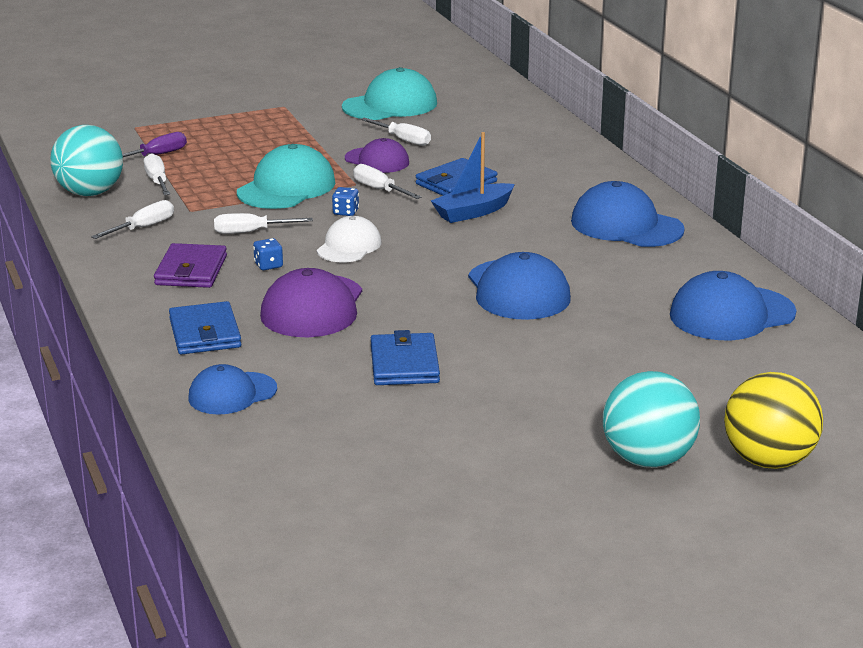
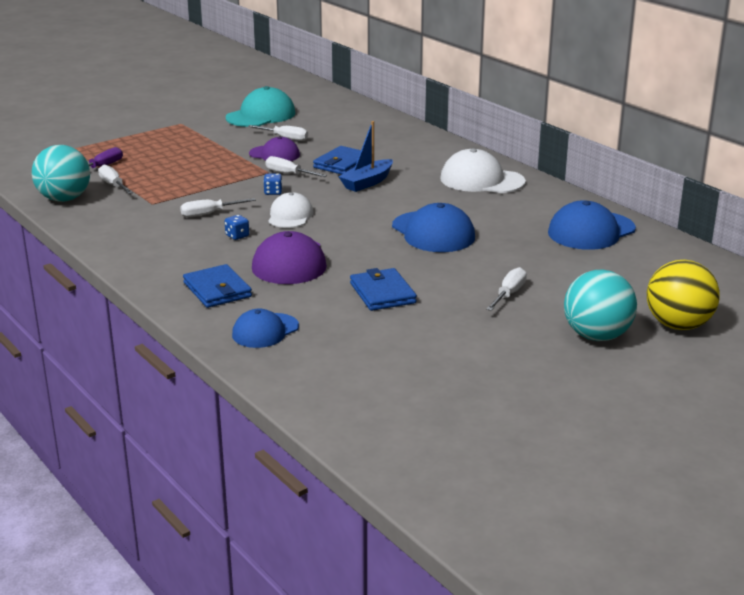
camera: 15 degrees left, 0 degrees up
(144, 227) = (123, 219): white screwdriver -> white screwdriver (509, 294)
(191, 270) = (179, 246): purple wallet -> none
(286, 187) = (217, 180): turquoise cap -> none
(626, 225) = (482, 180): blue cap -> white cap

